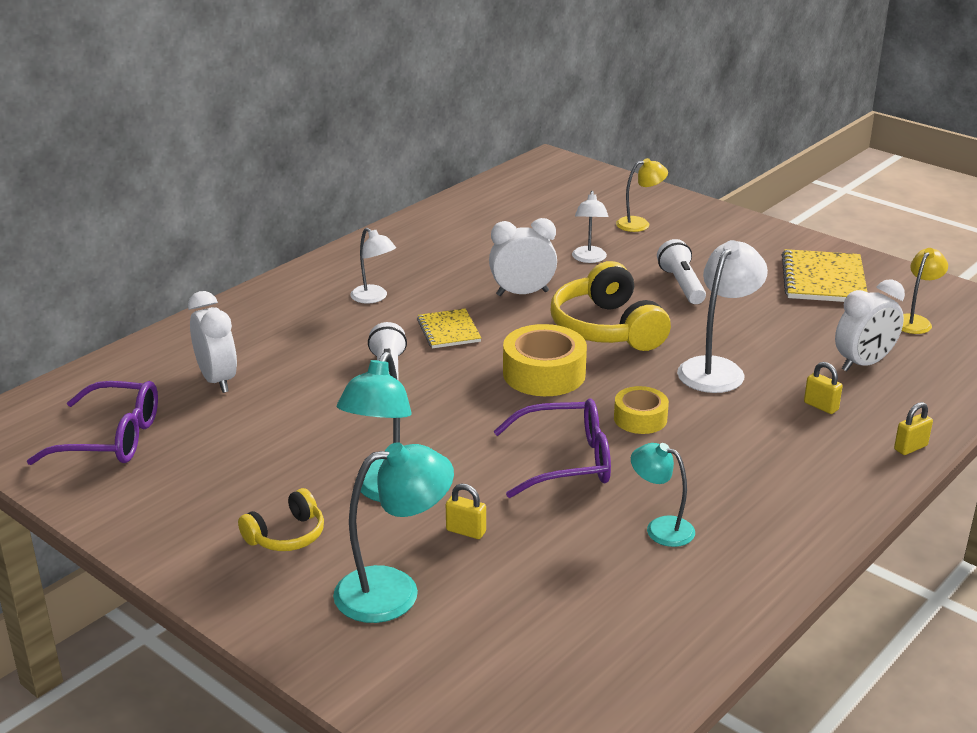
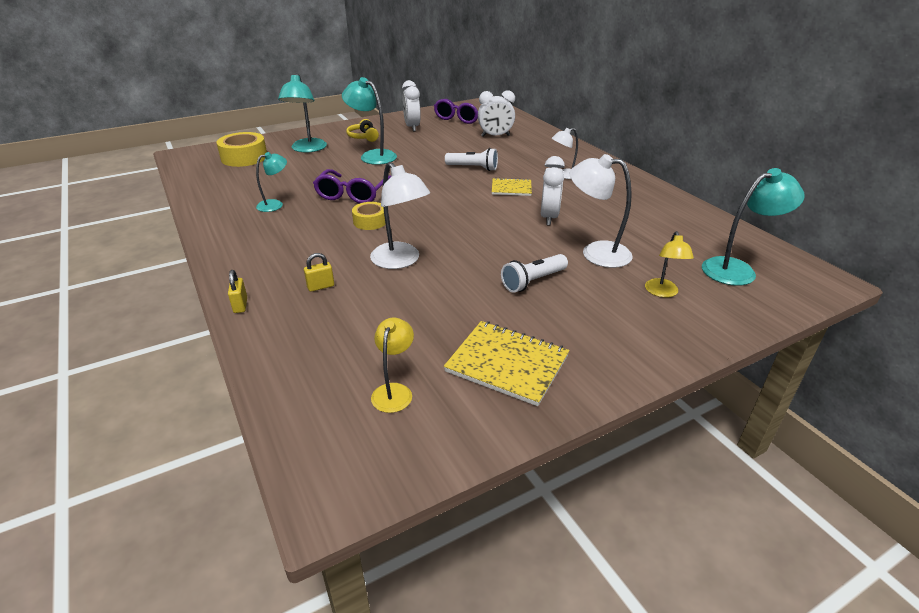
camera: 110 degrees right, 5 degrees up
(466, 531) = (327, 165): yellow padlock -> none
(544, 374) = (441, 205): yellow tape -> yellow tape (244, 157)
(563, 193) = (737, 269): none -> turquoise lamp
(589, 259) = (596, 252): white lamp -> white lamp, size x1.64
(607, 328) = (482, 235): yellow headphones -> none
(681, 285) = (533, 281): white flashlight -> white flashlight turned 135 degrees clockwise
(863, 363) = (353, 328): white clock -> white clock (412, 127)
(915, 321) = (394, 391): yellow lamp -> yellow lamp turned 135 degrees counterclockwise

